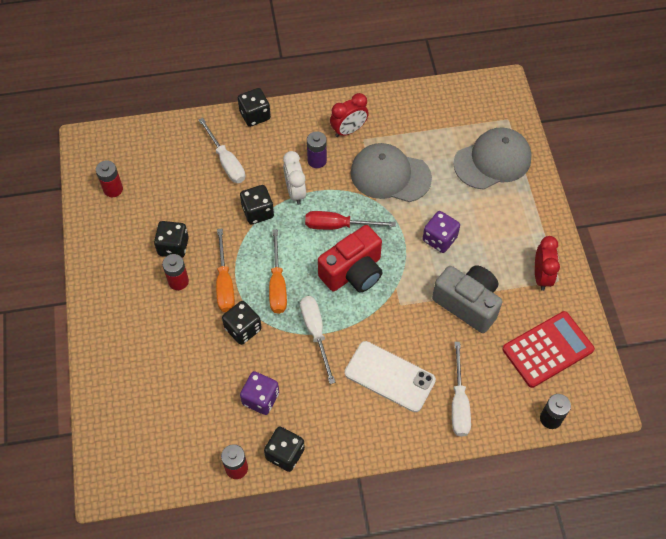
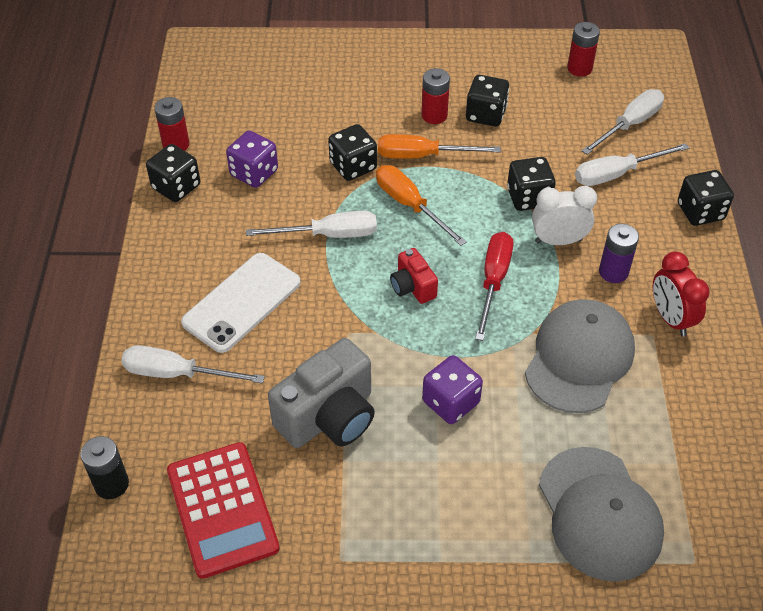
camera: 100 degrees right, 10 degrees down
(174, 156) = (629, 125): none -> white screwdriver
(277, 284) = (410, 205): orange screwdriver -> orange screwdriver turned 45 degrees clockwise
(353, 272) = (412, 287): red camera -> red camera, size x0.53
(541, 276) = (354, 534): red clock -> none

